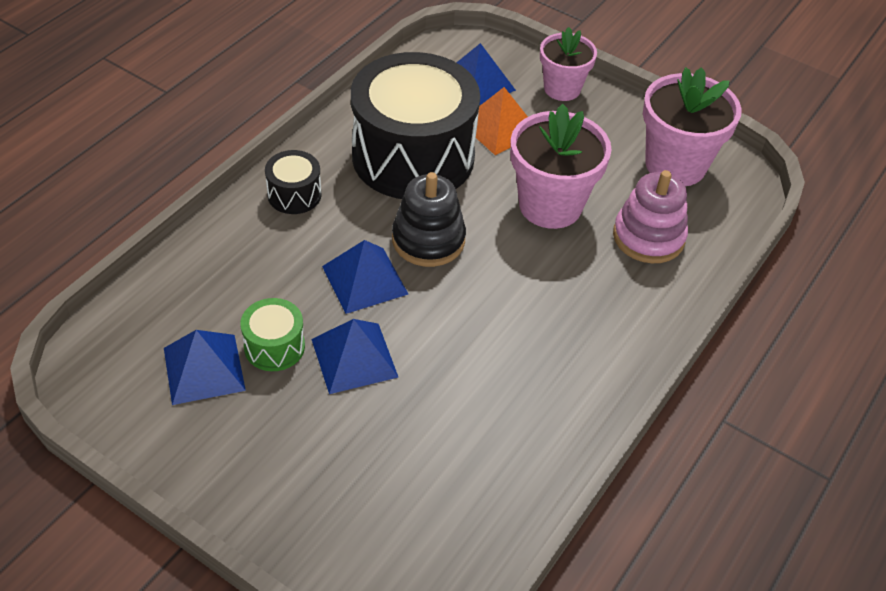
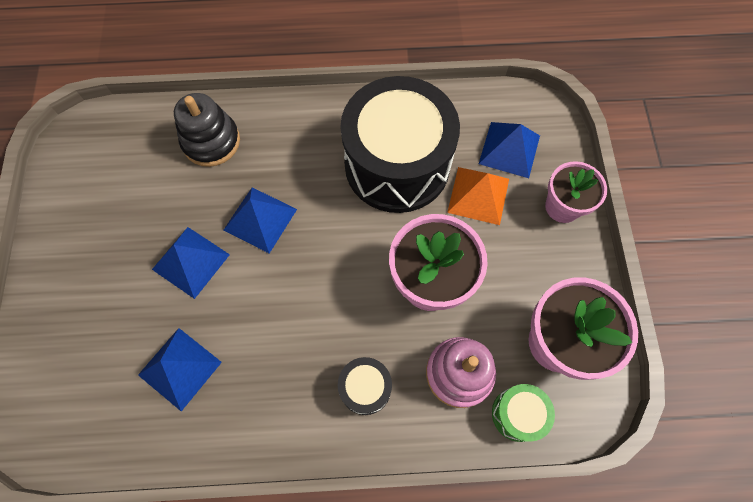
camera: 55 degrees right, 20 degrees up
(204, 369) = (121, 189): blue pyramid -> blue pyramid (179, 368)
(274, 346) = (166, 211): green drum -> green drum (517, 414)
(294, 194) = (299, 126): black drum -> black drum (365, 388)
(428, 240) = (327, 230): black stacking toy -> black stacking toy (211, 141)

